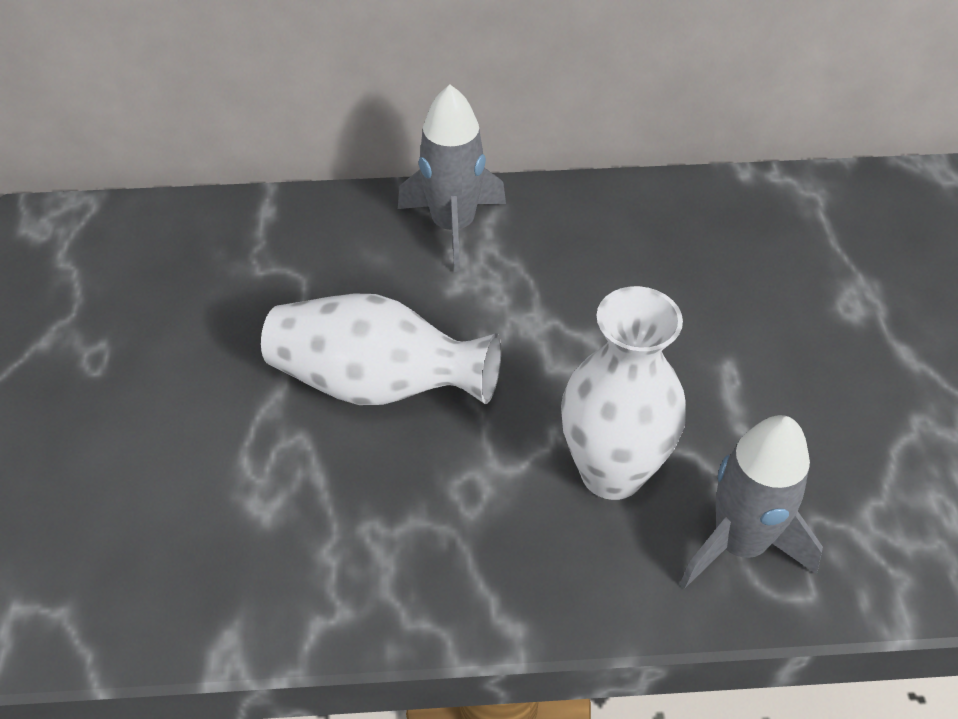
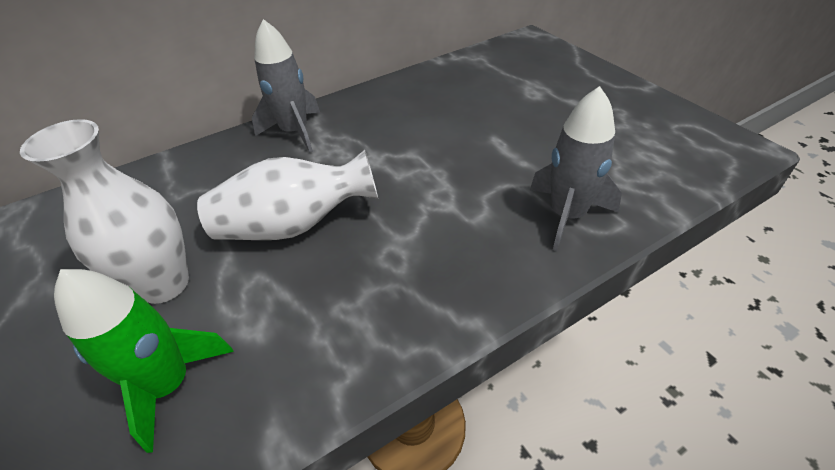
camera: 25 degrees left, 5 degrees down
(153, 527) = (169, 384): none -> green rocket
(612, 472) = (471, 211): white vase -> white vase (164, 284)

